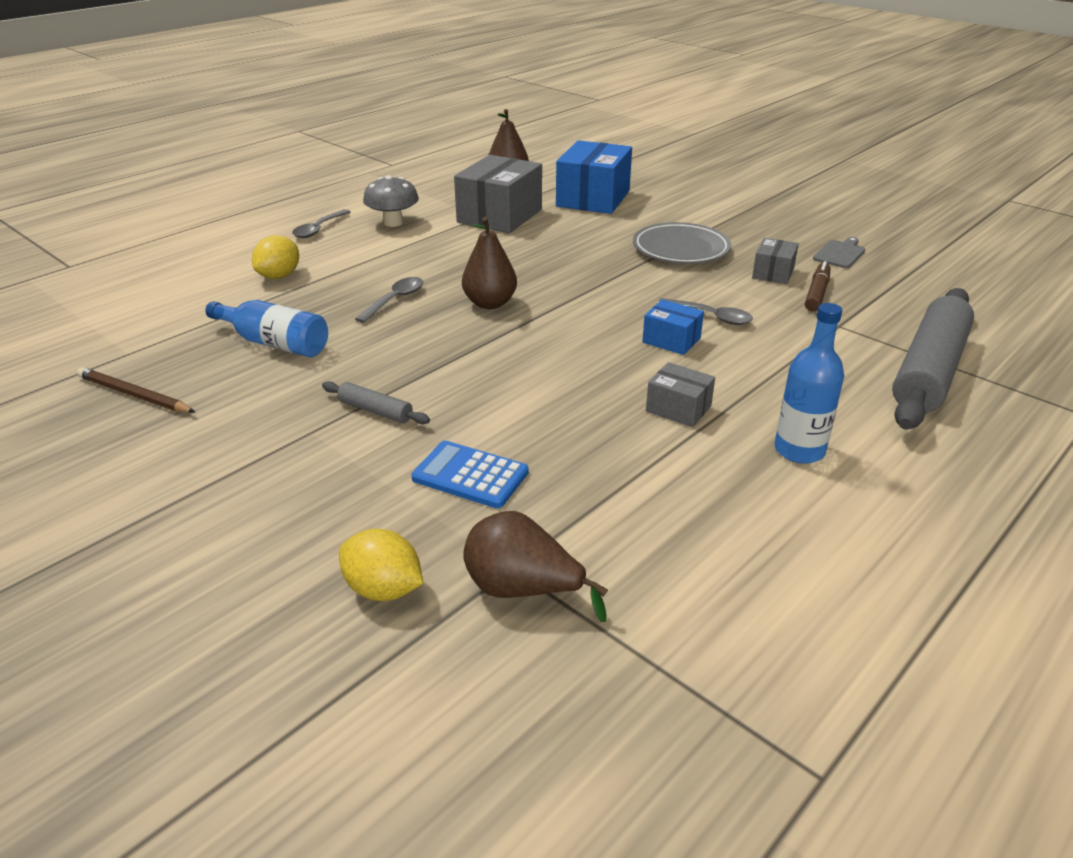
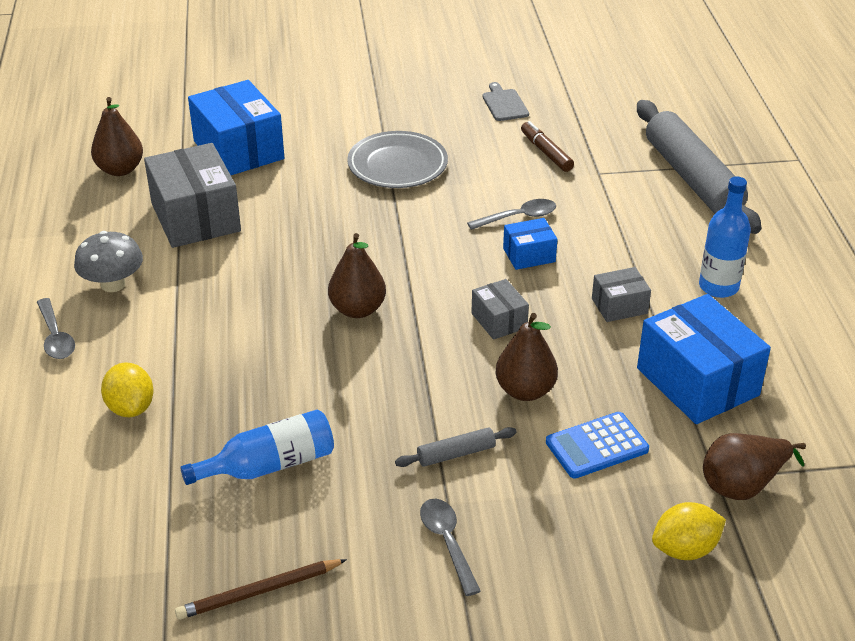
camera: 50 degrees left, 5 degrees up
(395, 300) = (280, 358): grey spoon -> grey spoon (447, 542)
(495, 409) = (525, 391): none -> brown pear
(639, 496) = (697, 381): none -> blue box
(773, 273) = (493, 150): grey box -> grey box (499, 320)

